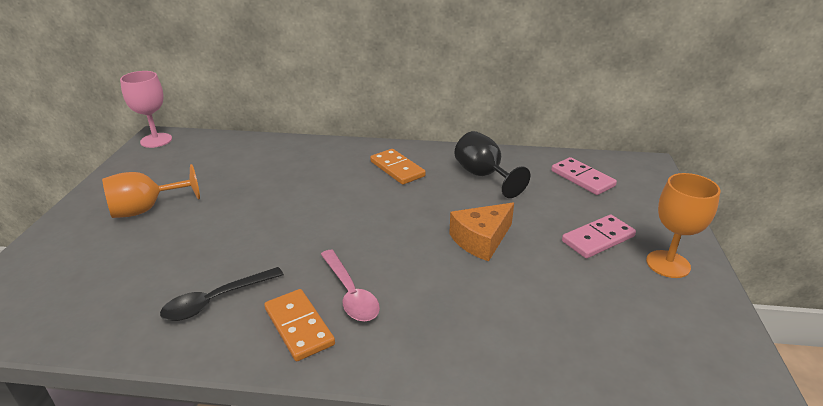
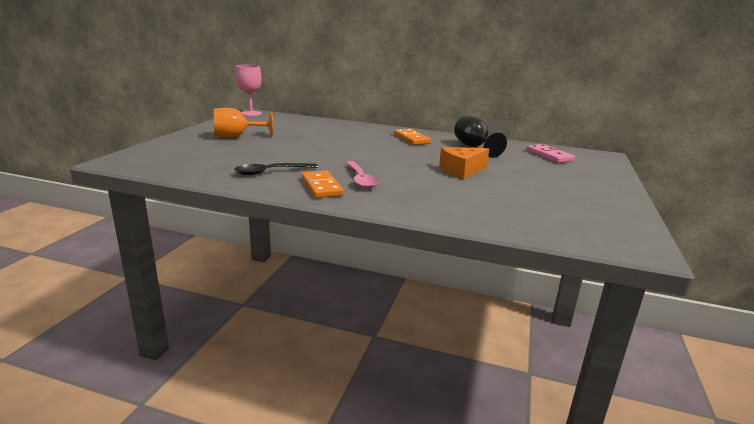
camera: 10 degrees right, 10 degrees down
(598, 239) = (550, 179): pink domino -> none
(668, 264) = (600, 194): orange goblet -> none

